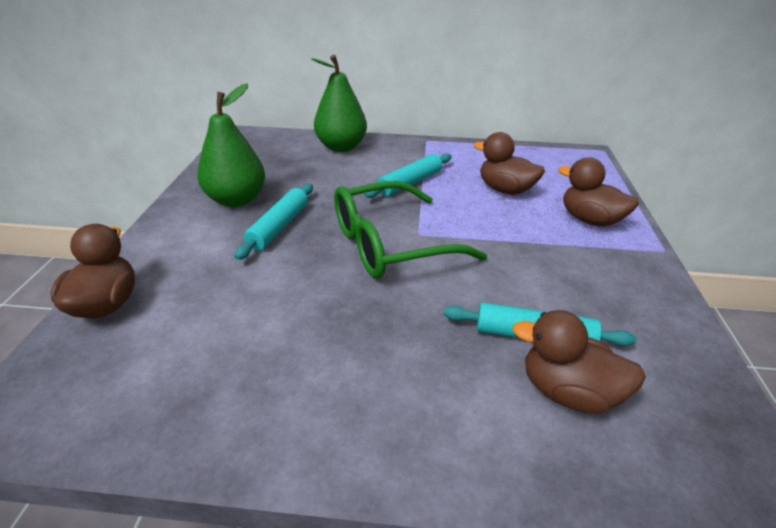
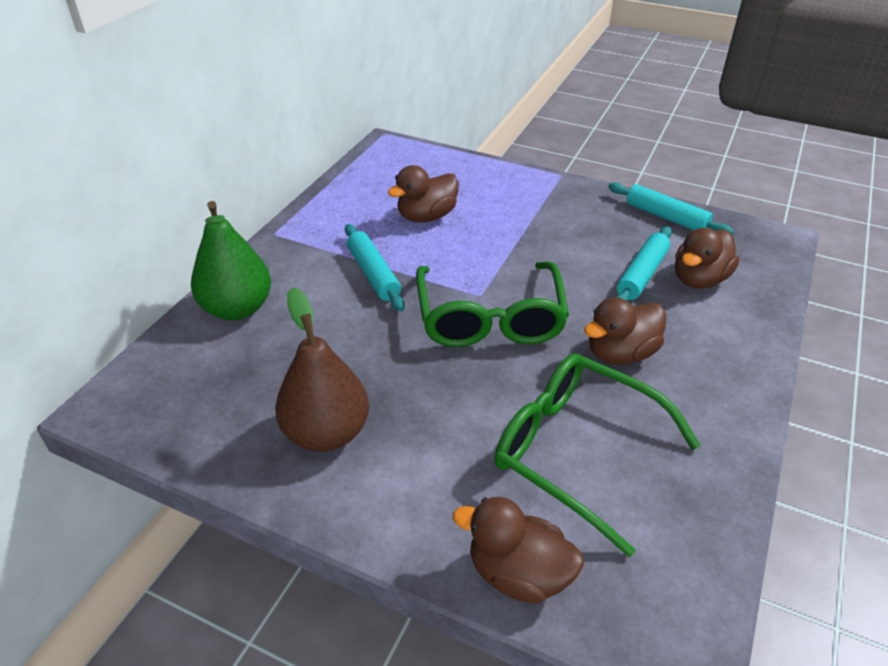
camera: 70 degrees left, 5 degrees up
(236, 200) = (326, 433): green pear -> brown pear
(238, 318) = (576, 451): none -> green glasses
(279, 227) = (417, 399): turquoise rolling pin -> turquoise rolling pin (666, 217)
(590, 220) = (503, 190): brown duck -> brown duck (620, 353)

